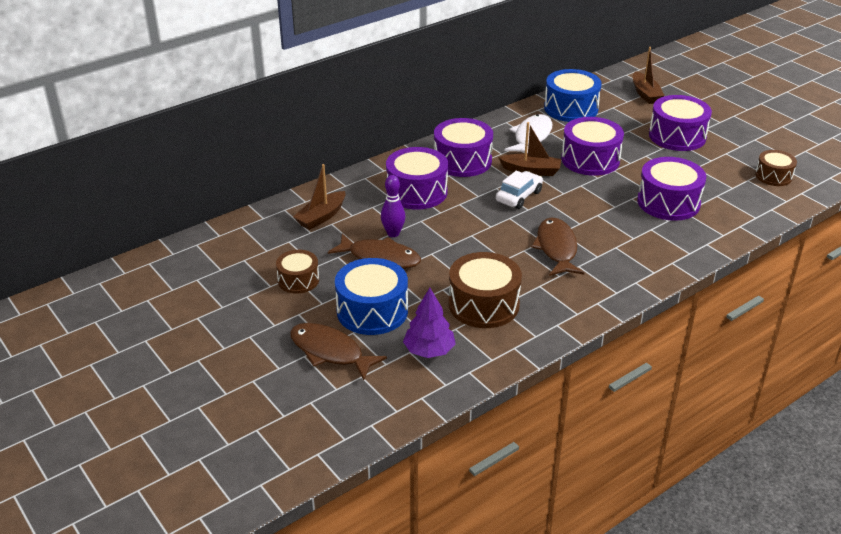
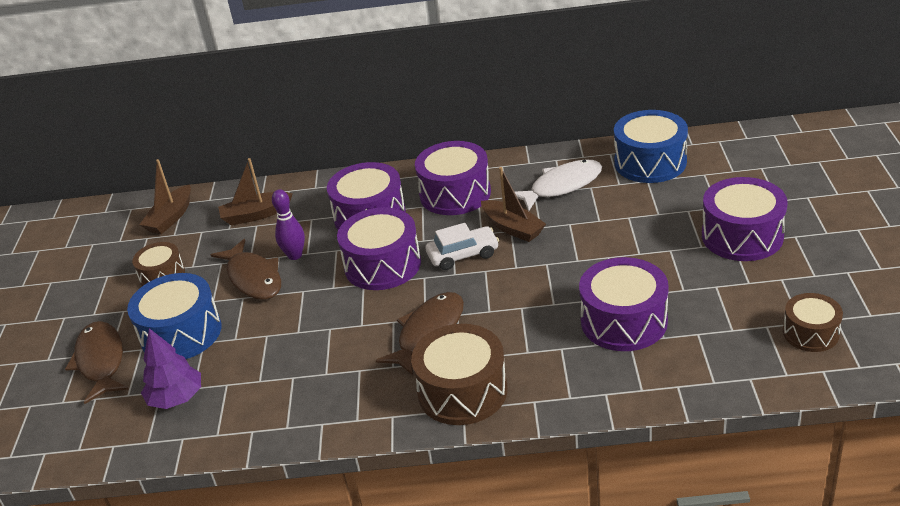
camera: 40 degrees right, 0 degrees up
(483, 304) = (281, 369): brown drum -> brown drum (462, 391)
(590, 159) = (595, 234): purple drum -> purple drum (382, 265)
(645, 94) = (768, 167): brown boat -> brown boat (171, 218)

